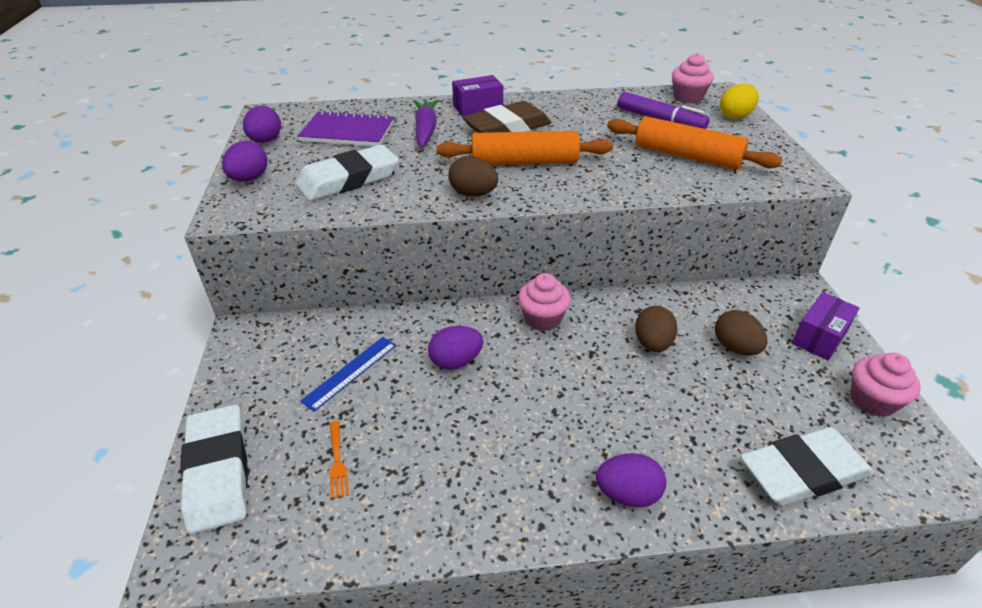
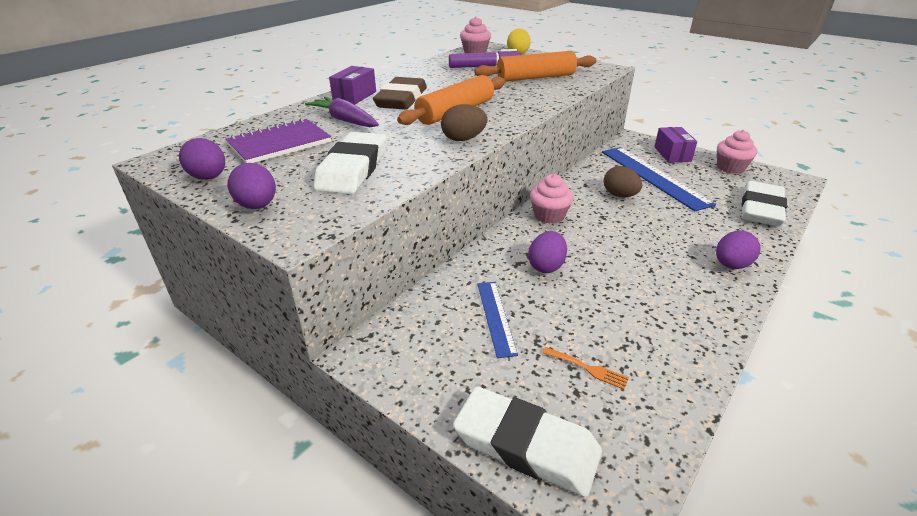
camera: 45 degrees left, 5 degrees down
(735, 348) = (653, 177): brown egg -> blue ruler

